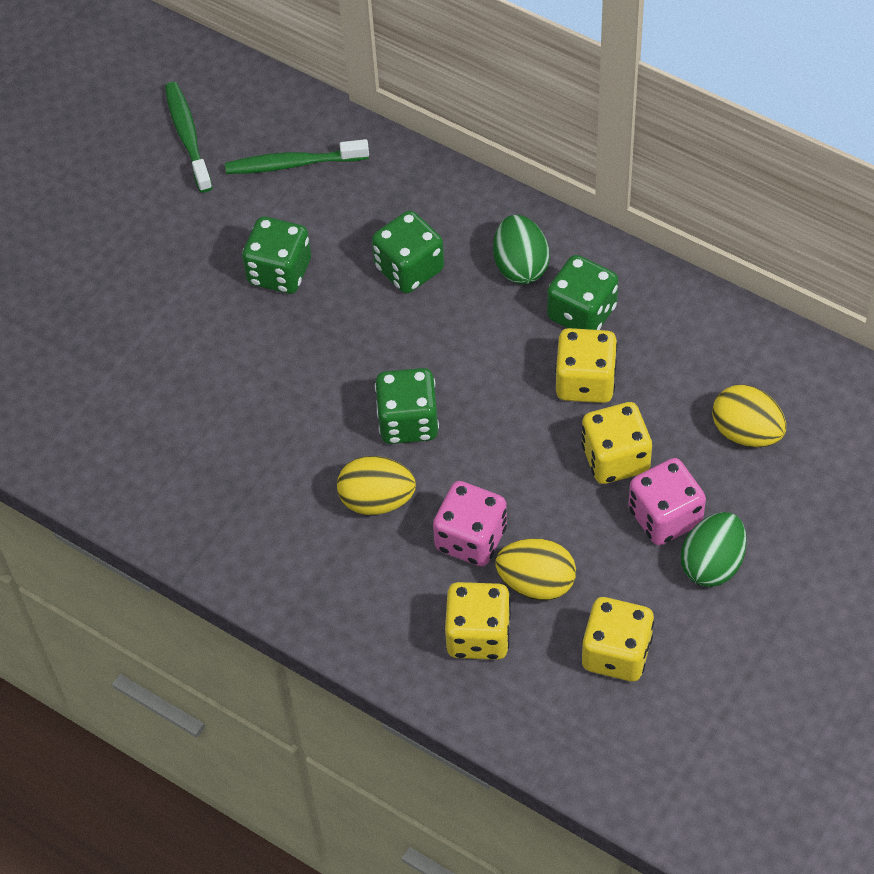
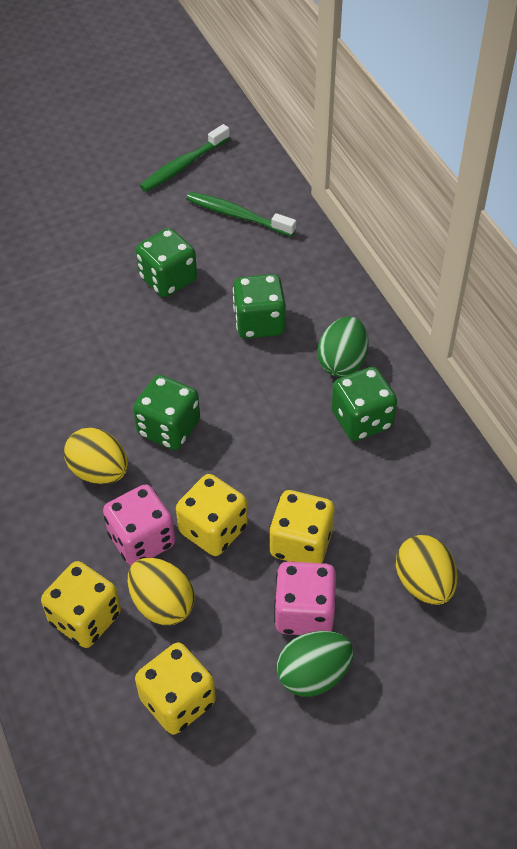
camera: 30 degrees right, 5 degrees down
(187, 136) = (183, 165): green toothbrush -> green toothbrush turned 150 degrees counterclockwise
(585, 382) = (324, 472): yellow dice -> yellow dice (213, 530)

